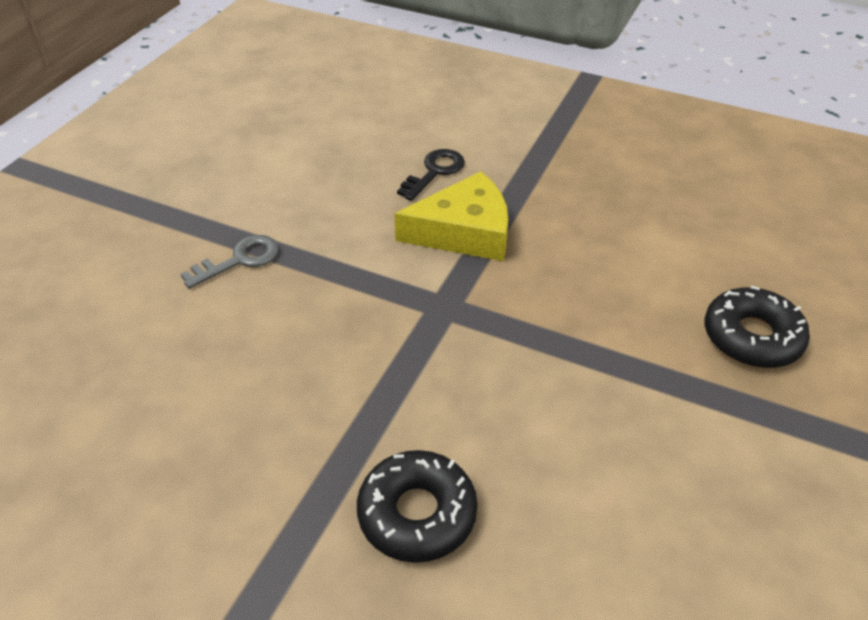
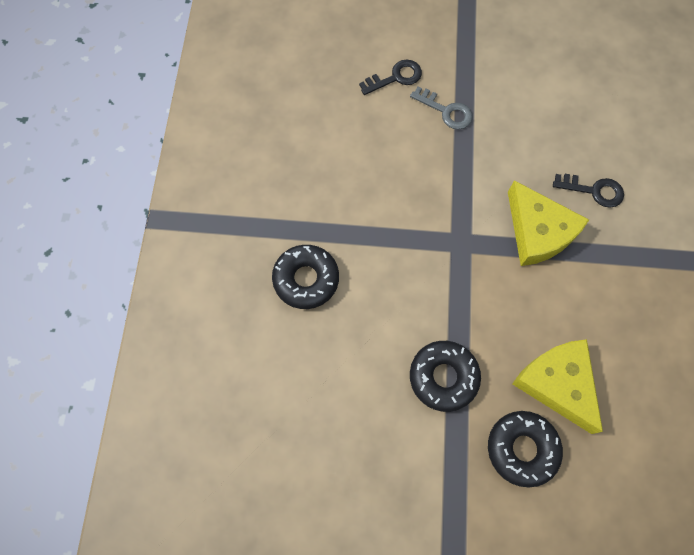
camera: 70 degrees right, 25 degrees up
(145, 295) = (395, 77): none -> black key
(635, 386) = (443, 377): none -> black donut
(671, 278) = (557, 383): none -> yellow cheese

